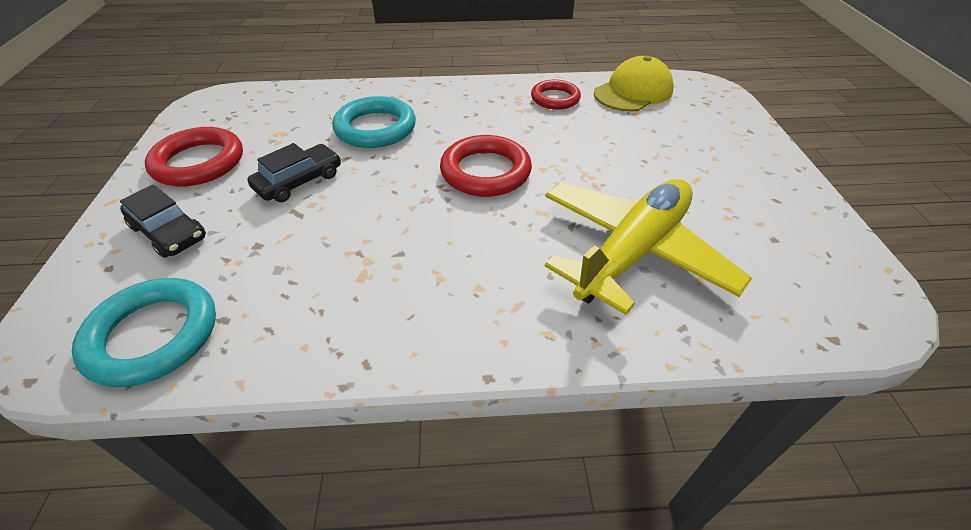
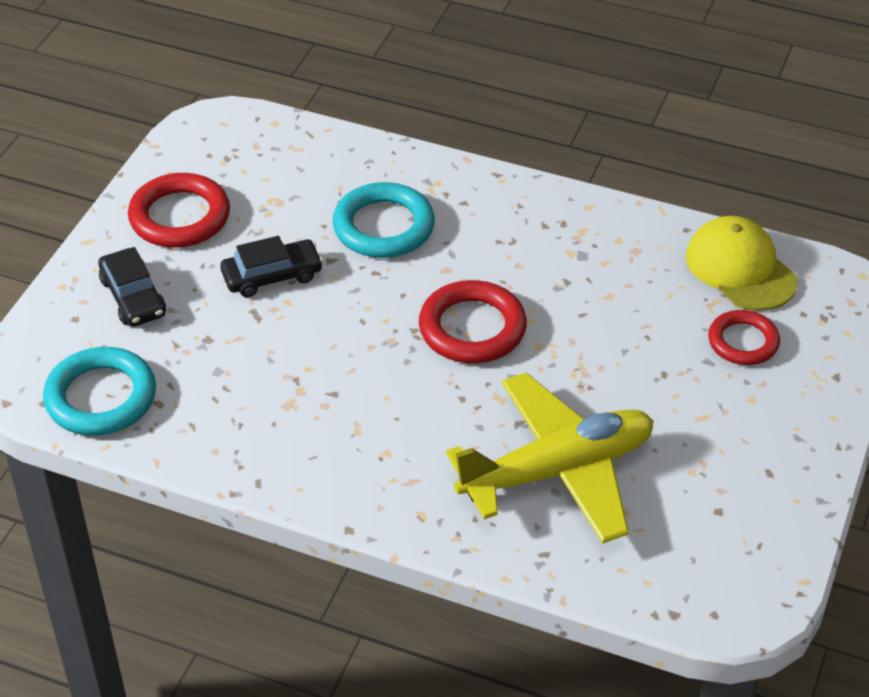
camera: 25 degrees right, 0 degrees up
(555, 98) = (628, 248): red ring -> red ring (743, 342)
(633, 92) = (740, 268): yellow cap -> yellow cap turned 105 degrees counterclockwise

